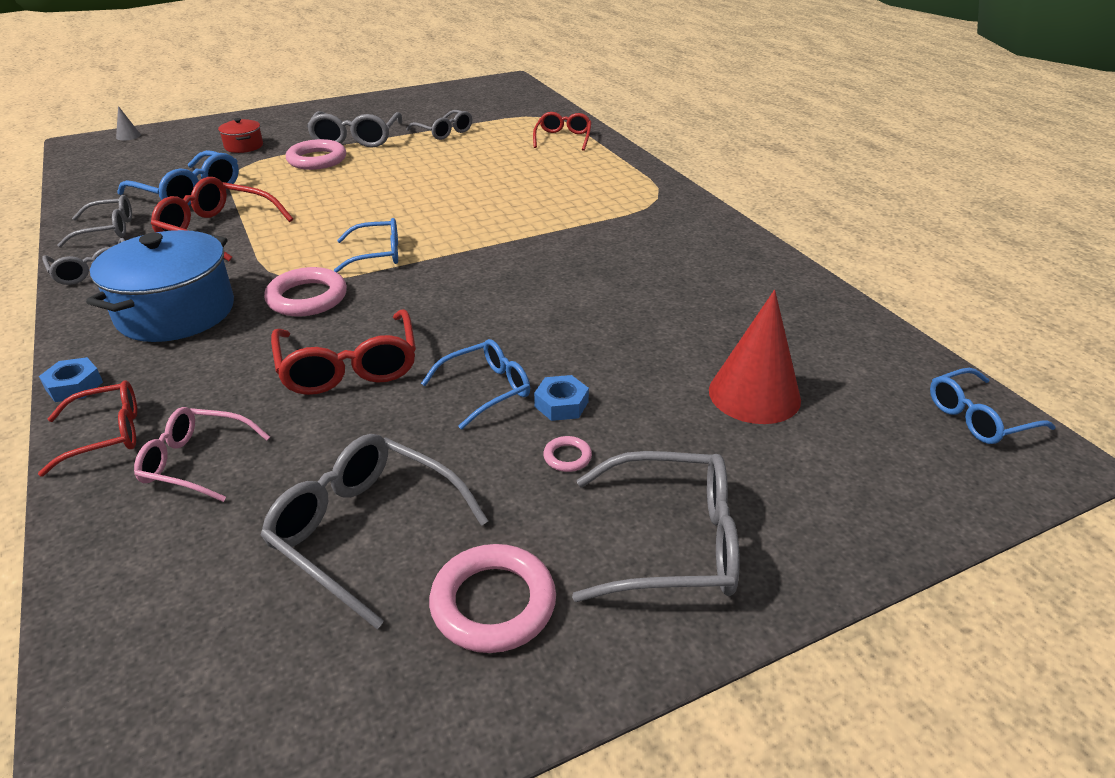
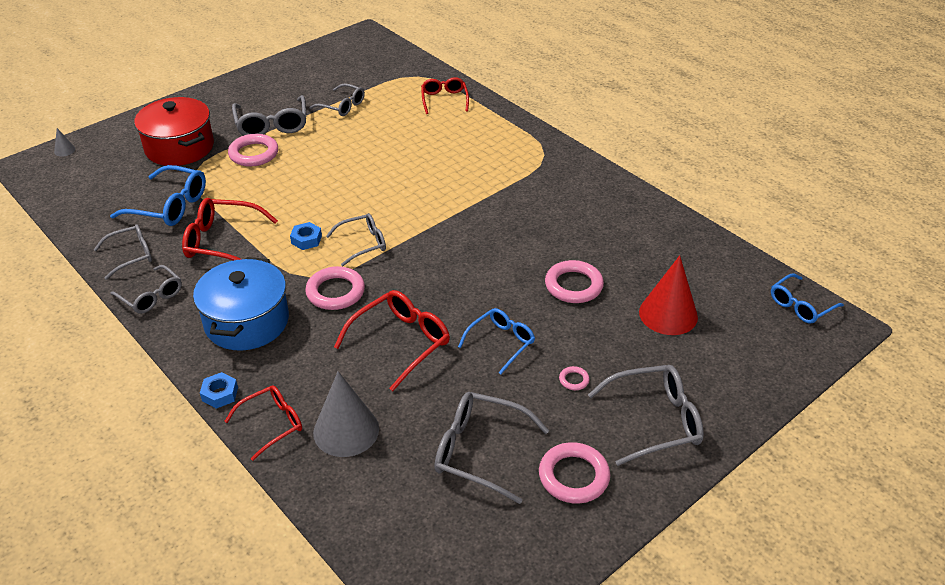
camera: 15 degrees left, 5 degrees up
(196, 462) = (346, 430): pink glasses -> grey cone
(244, 146) = (179, 147): red pot -> red pot, size x2.09
(349, 366) = (401, 342): red glasses -> red glasses turned 105 degrees counterclockwise
(377, 254) = (363, 244): blue glasses -> grey glasses
(561, 404) = (553, 344): blue nut -> blue nut (306, 240)
(627, 338) = (573, 285): none -> pink ring

